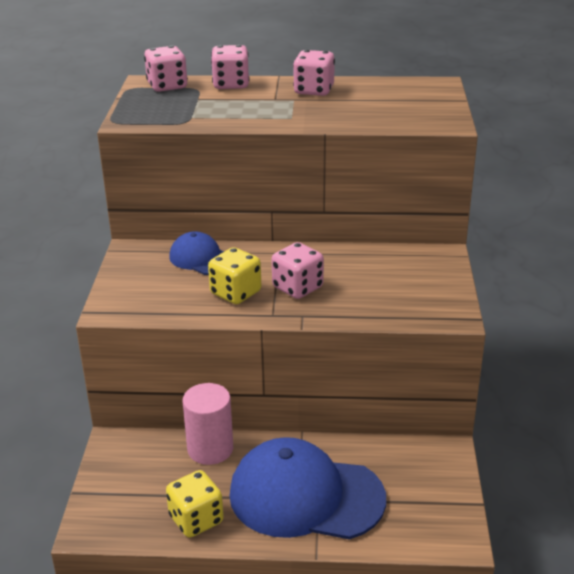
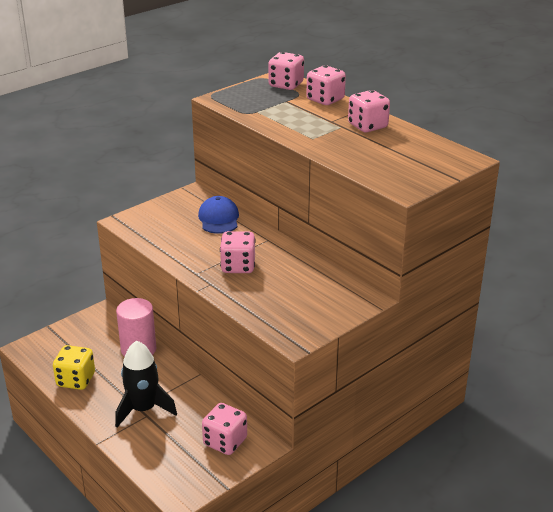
camera: 45 degrees right, 0 degrees up
(235, 293) = (200, 249): yellow dice -> none
(306, 496) = (143, 409): blue cap -> black rocket
(418, 469) = (225, 442): none -> pink dice

